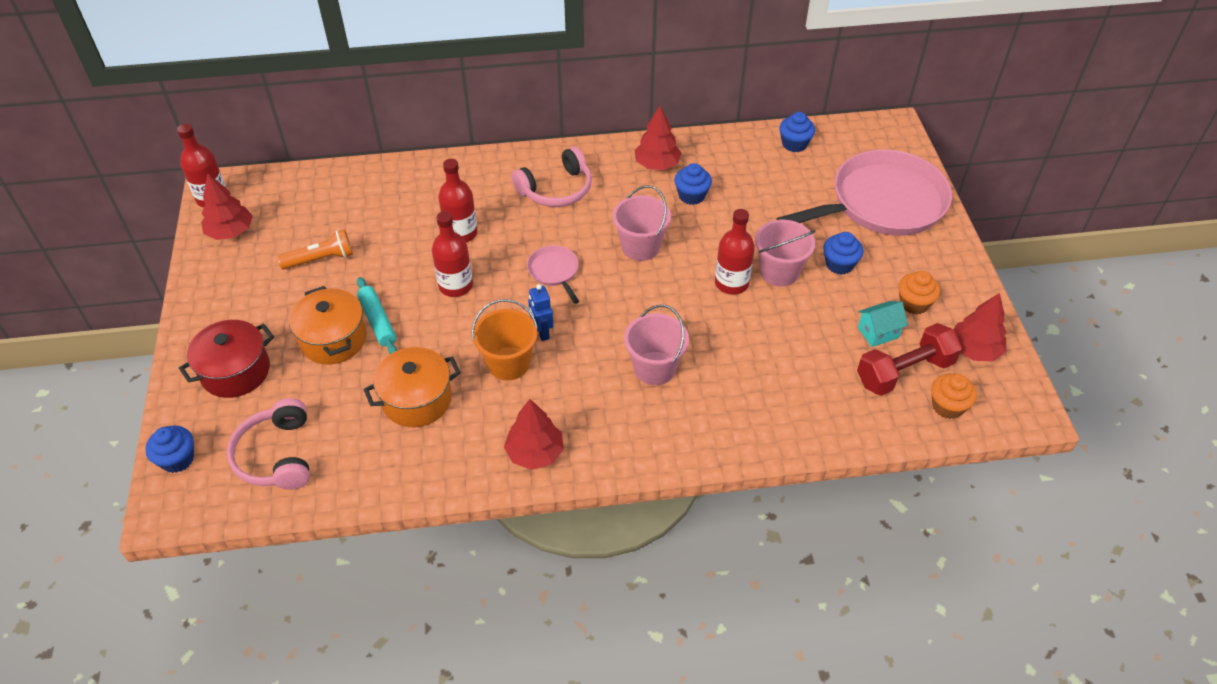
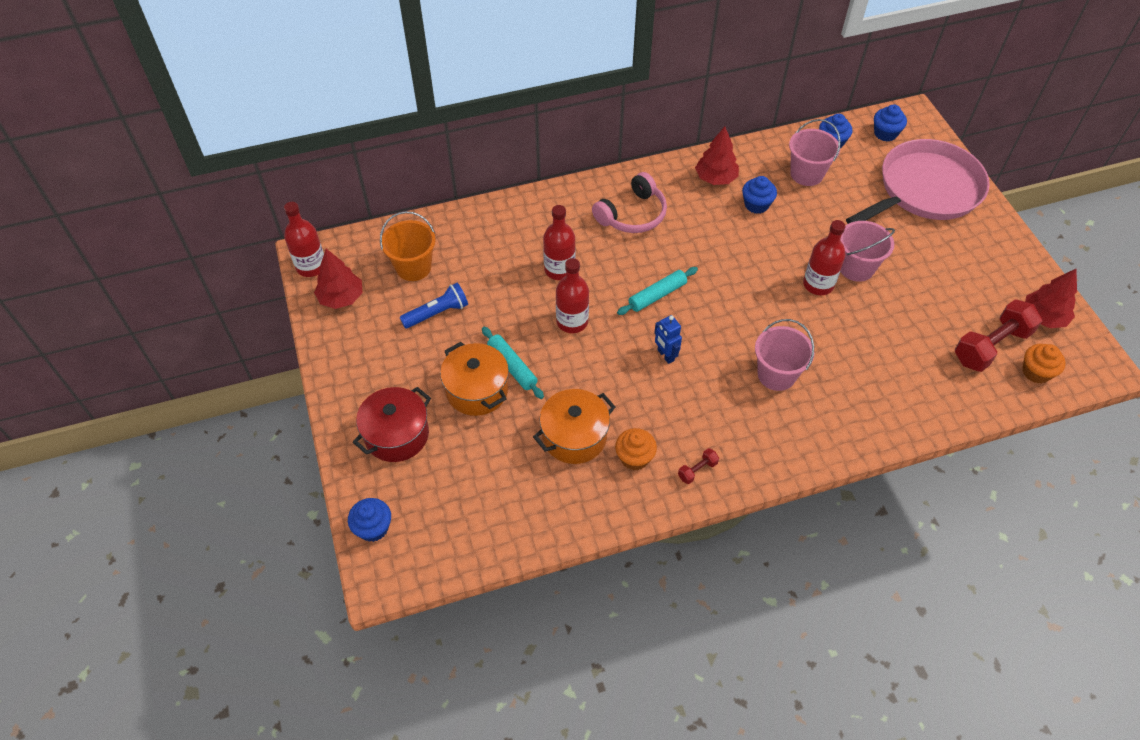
camera: 10 degrees left, 5 degrees up
(276, 455) = (464, 509): pink headphones -> none
(320, 259) = (437, 313): orange flashlight -> blue flashlight
(508, 363) = (645, 389): orange bucket -> orange bucket (413, 267)
(535, 453) = (697, 470): red tree -> red dumbbell
(554, 271) = (657, 295): pink pan -> turquoise rolling pin
(640, 247) = (726, 260): pink bucket -> pink bucket (806, 174)
(839, 264) = (906, 253): blue cupcake -> blue cupcake (885, 133)
(878, 332) = (958, 313): turquoise house -> none
(914, 303) = (980, 281): orange cupcake -> orange cupcake (634, 458)

